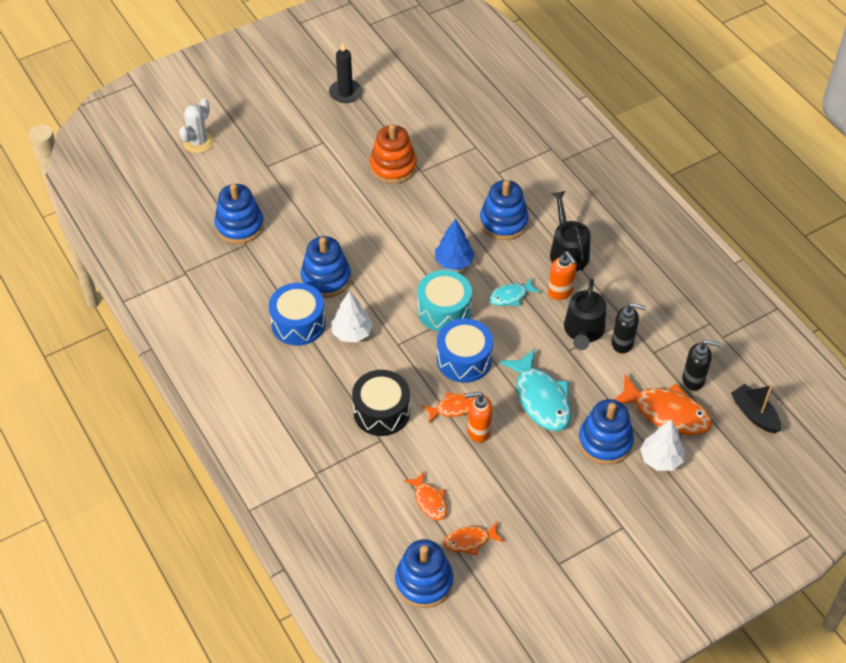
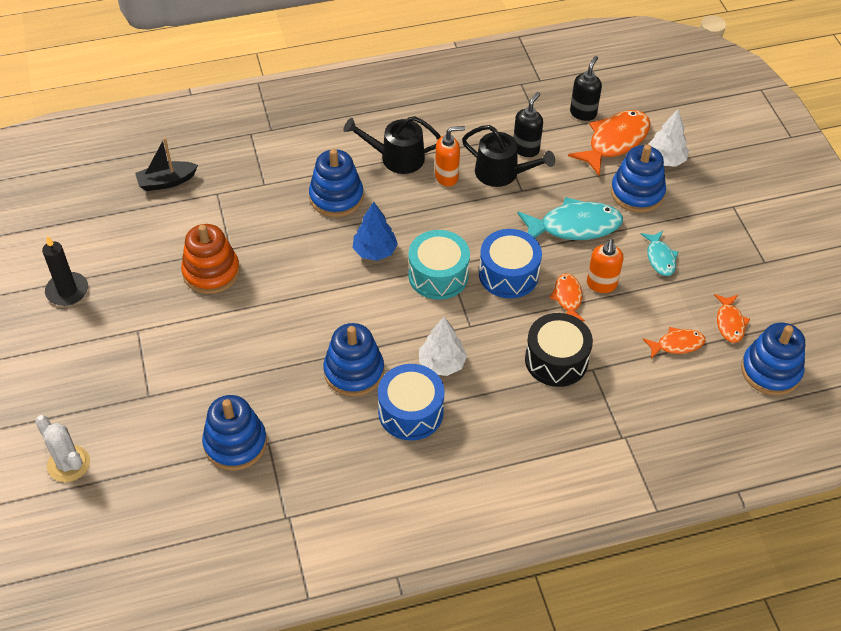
camera: 75 degrees left, 0 degrees up
(510, 296) = (439, 216): turquoise fish -> turquoise fish (660, 258)
(754, 414) = (631, 85): black boat -> black boat (167, 182)

